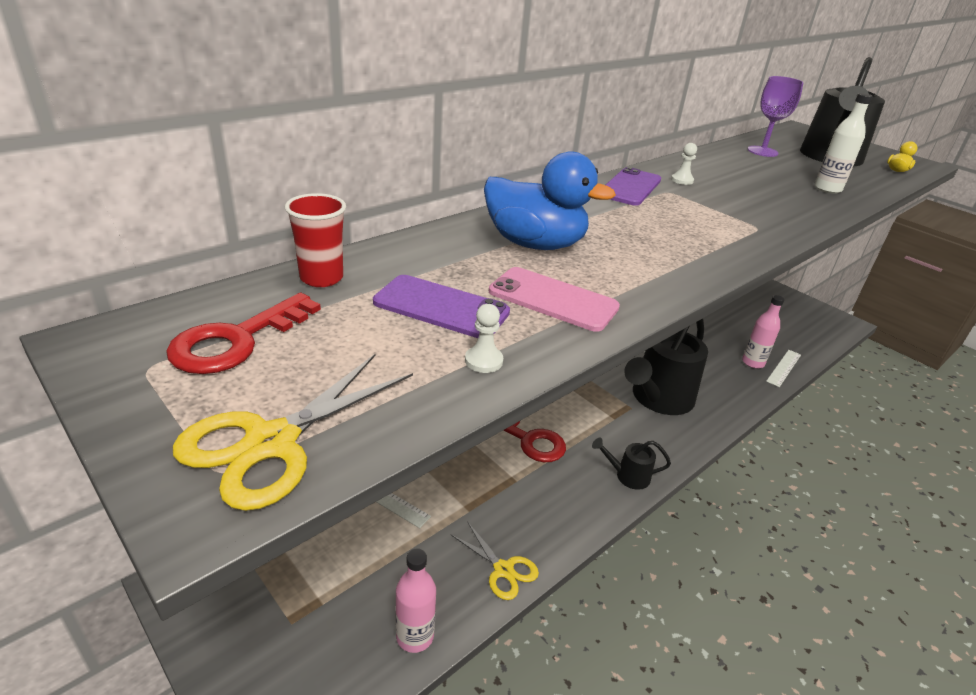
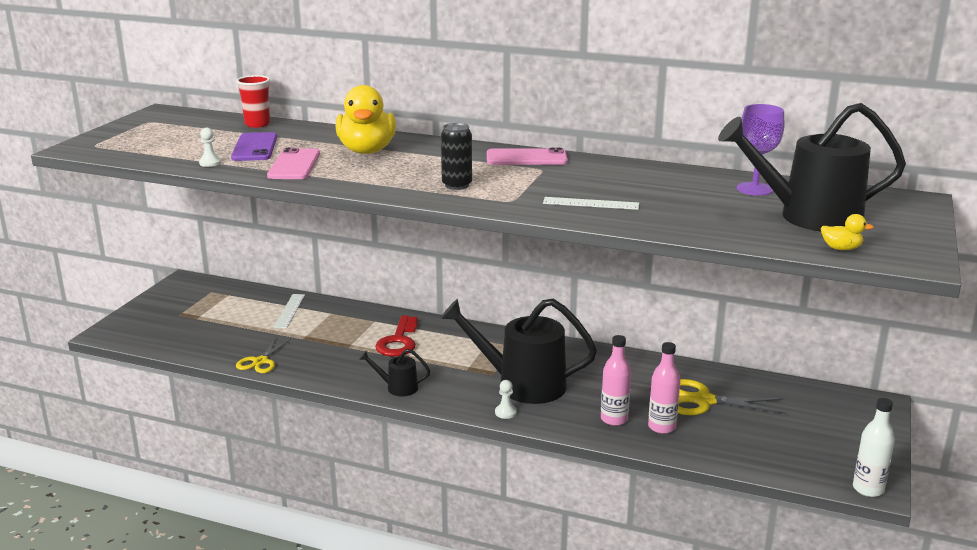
camera: 65 degrees right, 10 degrees down
(236, 340) = (182, 126): red key -> none
(271, 442) = (116, 147): yellow scissors -> yellow scissors (703, 400)
(415, 636) = (192, 348): pink bottle -> pink bottle (614, 419)
(535, 244) = (367, 151): blue duck -> yellow duck
(627, 476) = (397, 387): black watering can -> black watering can turned 60 degrees counterclockwise
(630, 187) = (526, 158): purple phone -> pink phone
(682, 180) = (581, 170): white pawn -> white pawn (505, 412)
(698, 236) = (457, 185): none -> black can
(783, 368) = (679, 447): white ruler -> white ruler (591, 203)
(827, 189) = (681, 219): white bottle -> white bottle (868, 489)

